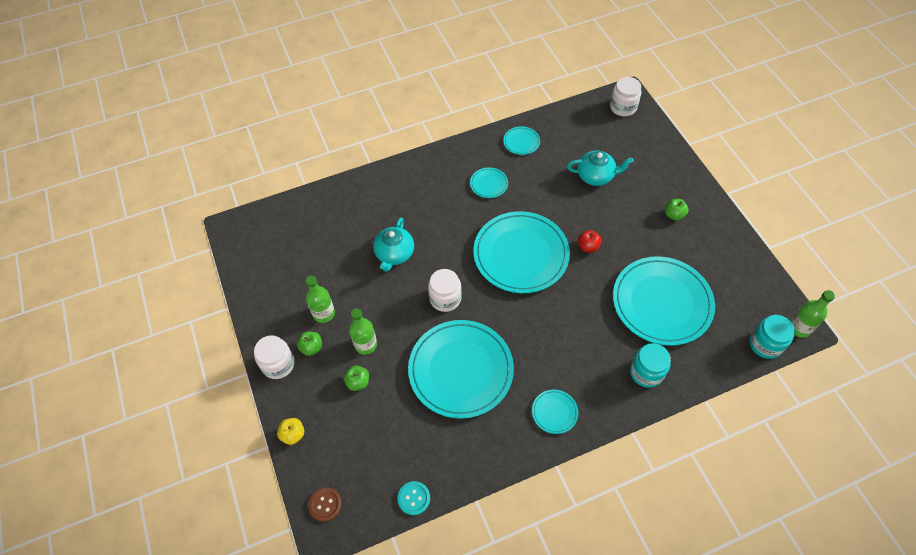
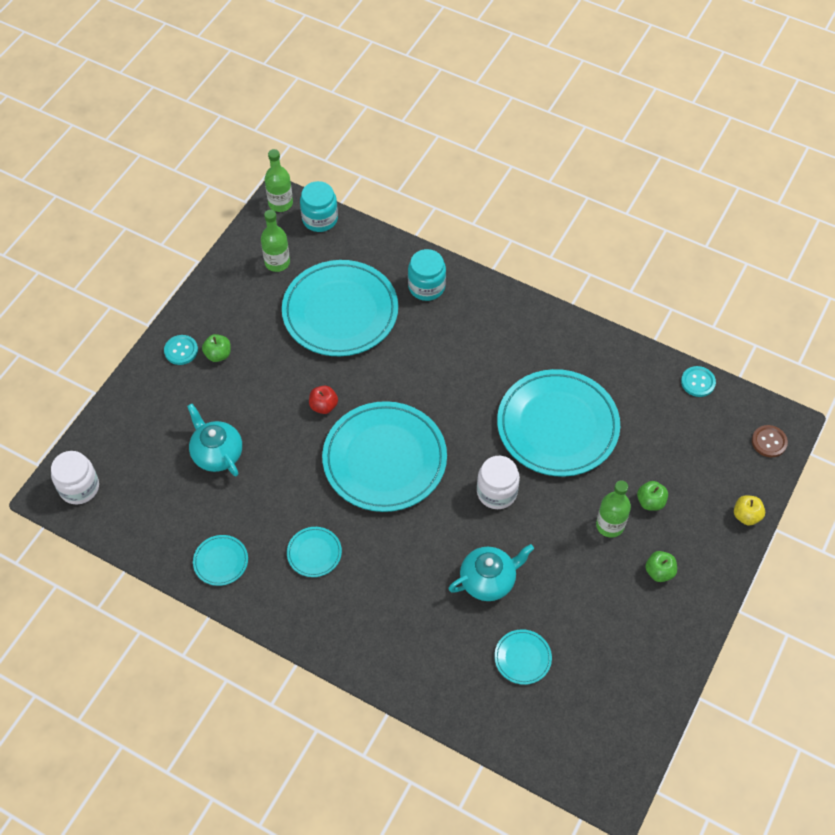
camera: 130 degrees left, 0 degrees up
(278, 364) = (703, 588): white jar -> none
(324, 313) = (616, 592): green bottle -> green bottle (277, 262)
(554, 412) = (527, 330): turquoise plate -> turquoise plate (522, 658)
(691, 198) = (181, 350): none -> turquoise button

